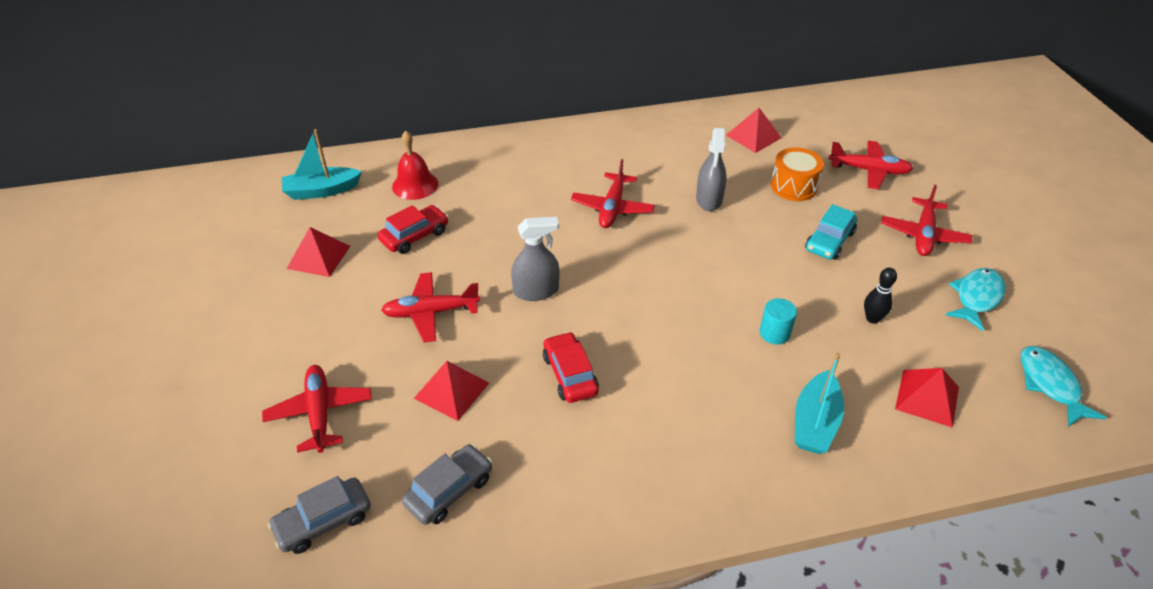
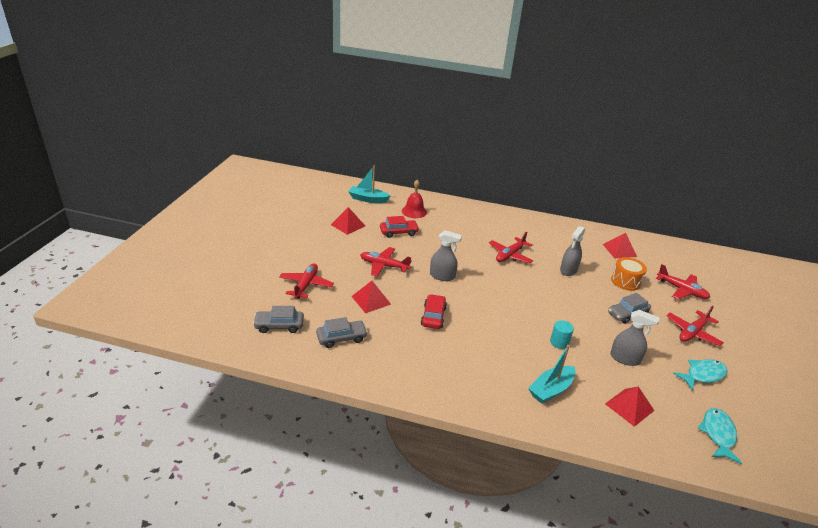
camera: 25 degrees right, 10 degrees down
(829, 241) = (627, 314): turquoise car -> grey car
(872, 318) = (625, 358): black bowling pin -> grey spray bottle

